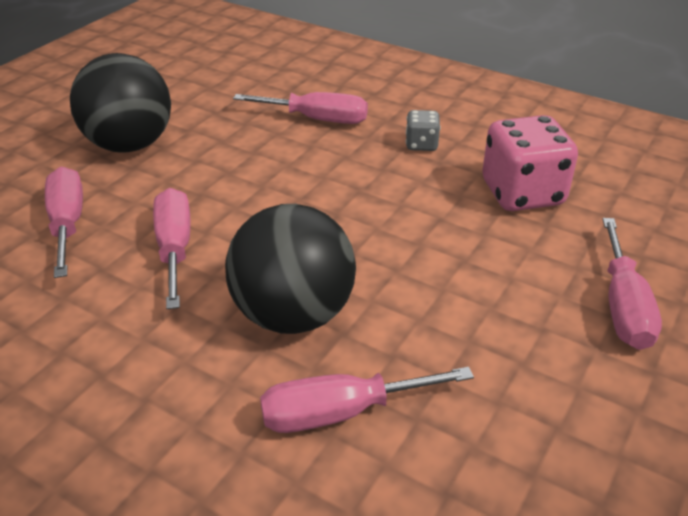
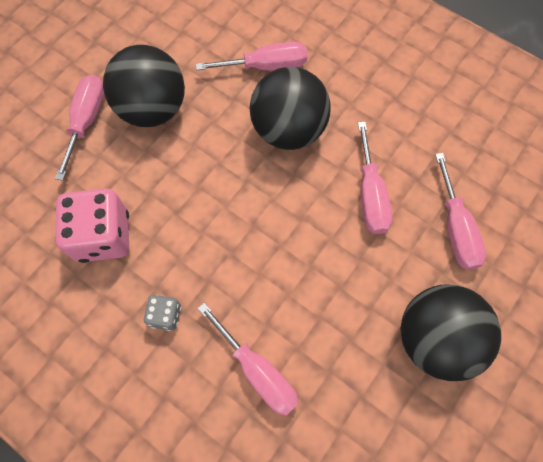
camera: 175 degrees left, 30 degrees up
(317, 119) = (257, 371): pink screwdriver -> pink screwdriver turned 150 degrees counterclockwise
(525, 329) = (153, 109): none -> black ball

